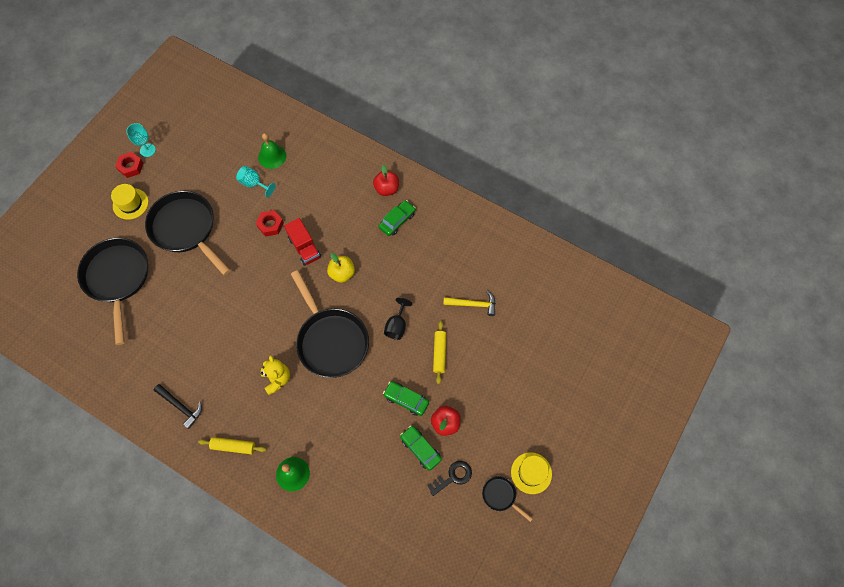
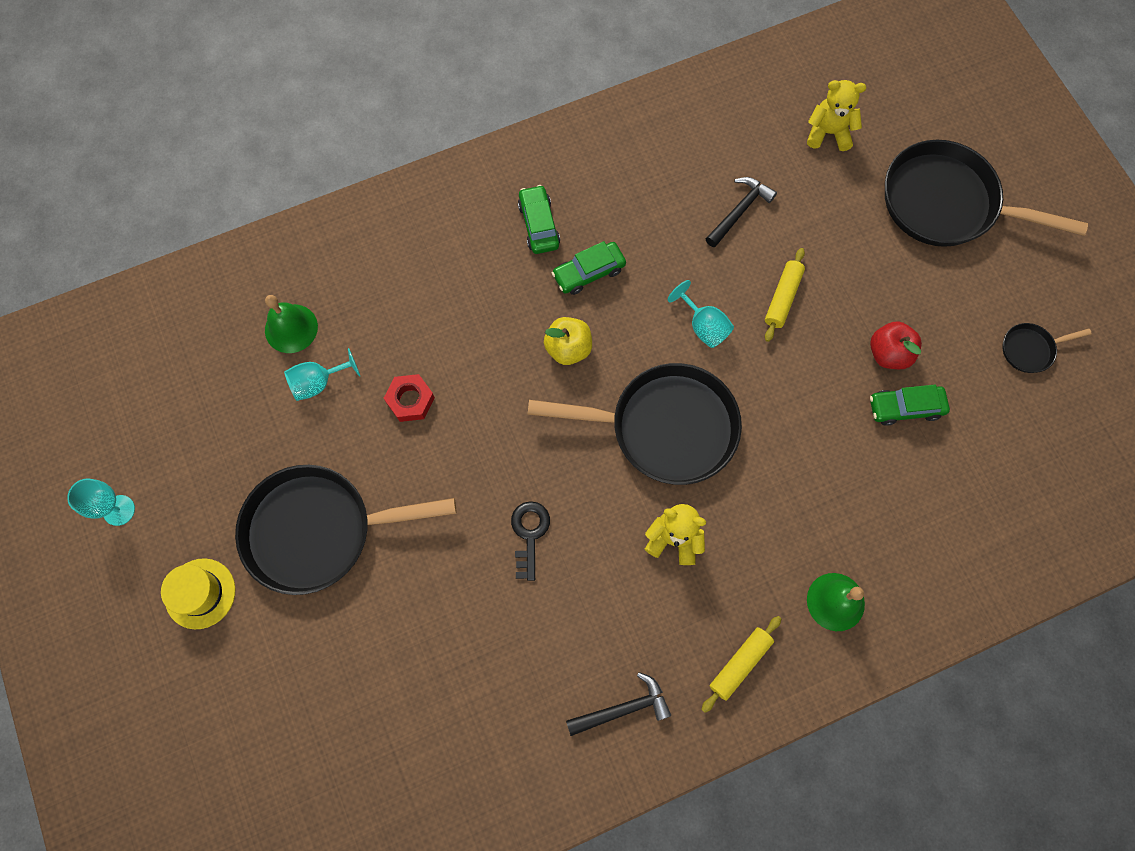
camera: 55 degrees left, 5 degrees up
(117, 278) = (325, 689): black pan -> black pan (946, 203)
(131, 167) = (129, 555): red nut -> none
(304, 248) = (487, 374): red truck -> none
(386, 189) = (476, 206): red apple -> none
(397, 326) = (703, 326): black goblet -> turquoise goblet
(406, 399) = (822, 382): green car -> green car (588, 272)
(439, 353) = (782, 298): yellow rolling pin -> yellow rolling pin turned 75 degrees clockwise
(453, 476) = (969, 391): black key -> black key (529, 534)
(473, 304) = (739, 211): yellow hammer -> black hammer
(531, 473) = (1021, 294): yellow hat -> none
(552, 320) = (828, 133): none -> yellow teddy bear

